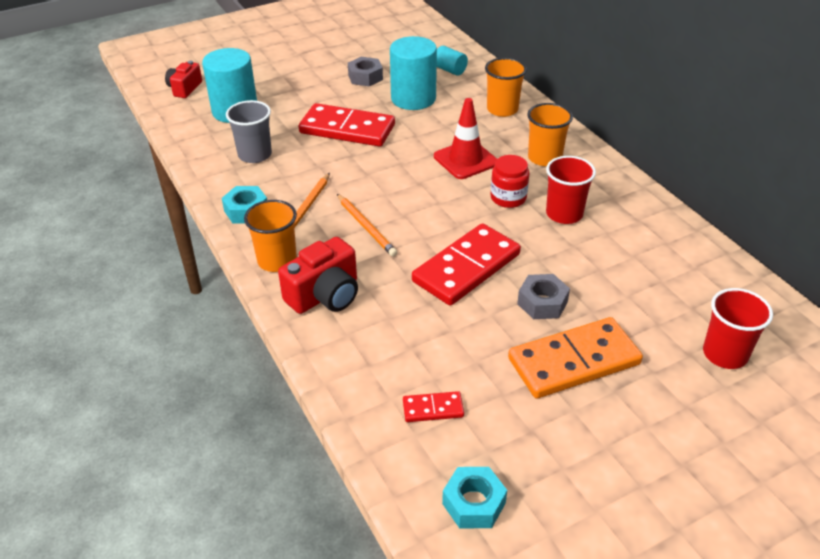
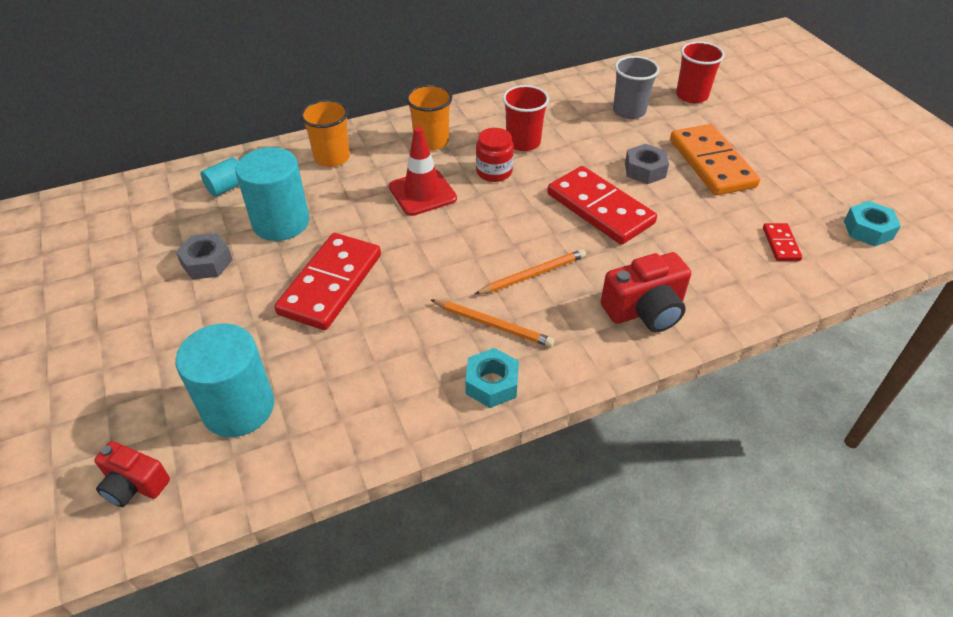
camera: 85 degrees left, 5 degrees up
(255, 155) = (365, 379): grey cup -> grey cup (629, 111)
(277, 260) = (589, 351): orange cup -> none
(325, 295) = (645, 310): red camera -> red camera turned 105 degrees clockwise

